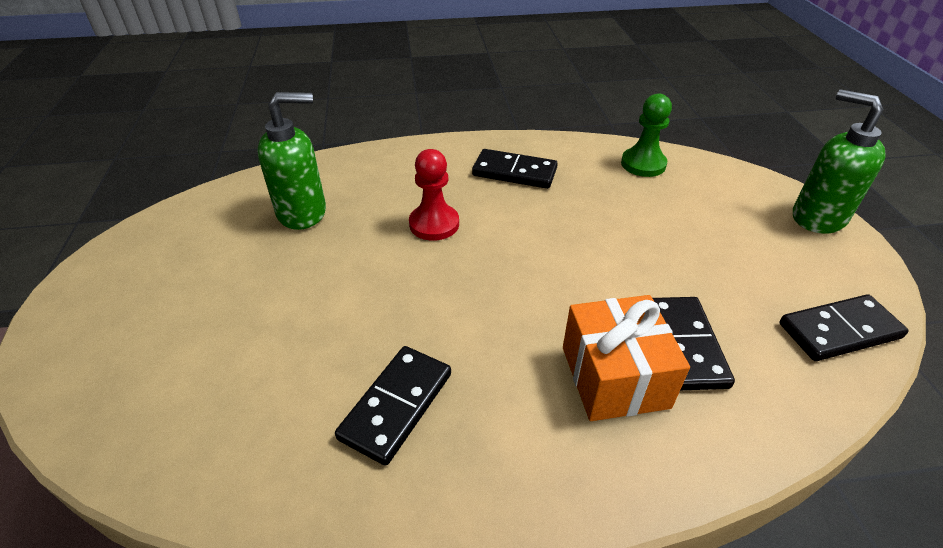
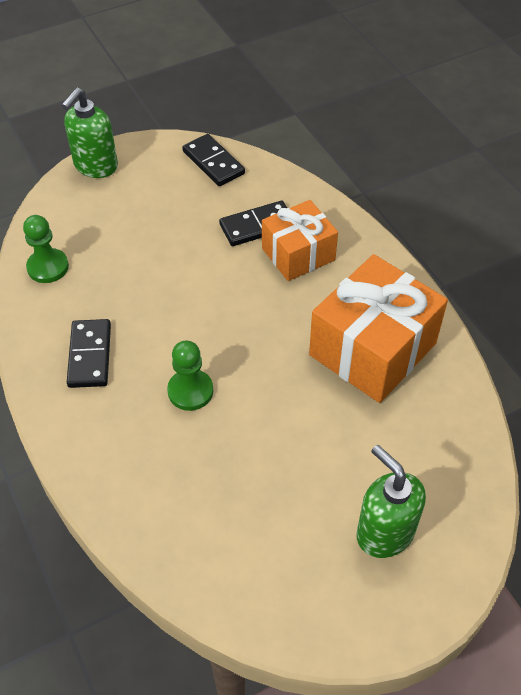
camera: 110 degrees left, 10 degrees up
(302, 212) = (213, 502): green soap dispenser -> green soap dispenser (384, 532)
(397, 406) = (372, 349): black domino -> orange gift
(434, 224) = (190, 391): red pawn -> green pawn

